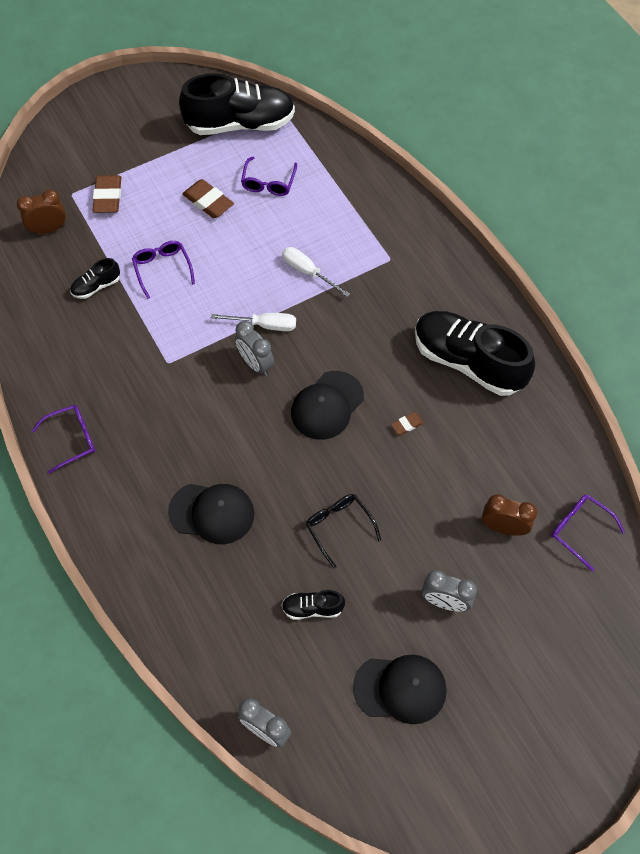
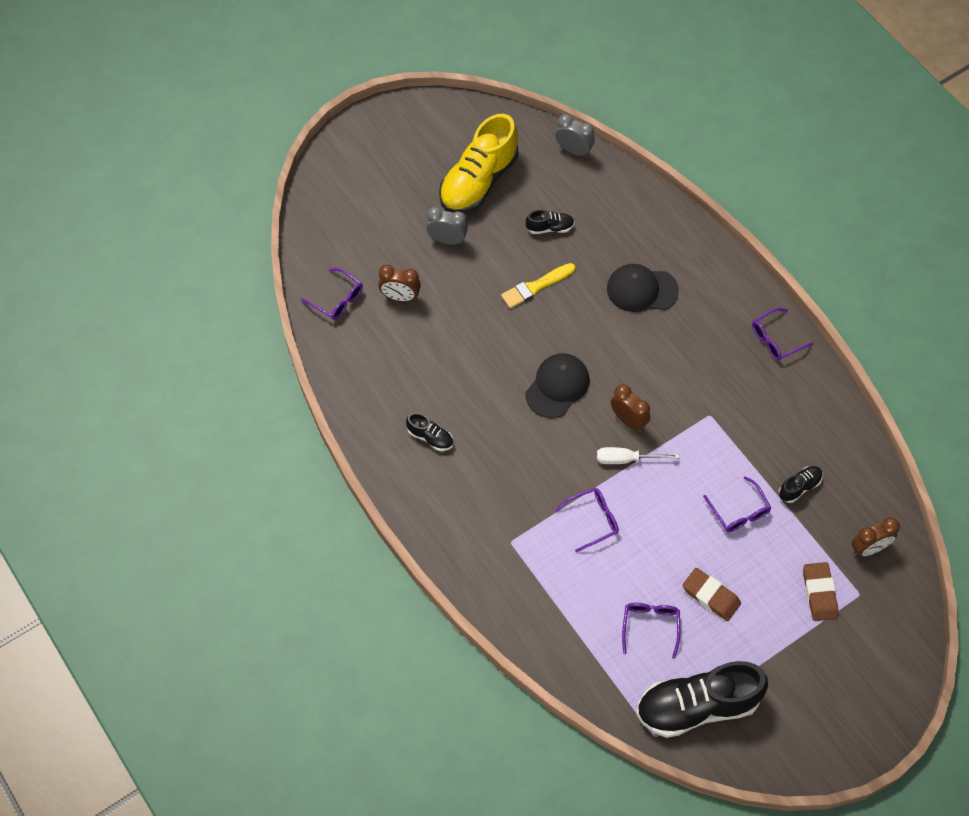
camera: 175 degrees right, 0 degrees up
(255, 363) = (628, 420): grey clock -> brown clock
(308, 272) = (592, 520): white screwdriver -> purple glasses
(339, 527) = (535, 287): black glasses -> yellow brush
(400, 689) = (478, 181): black cap -> yellow shoe
(407, 425) = (484, 374): brown eraser -> none
(468, 362) = (430, 437): black shoe -> black shoe, size x0.44

